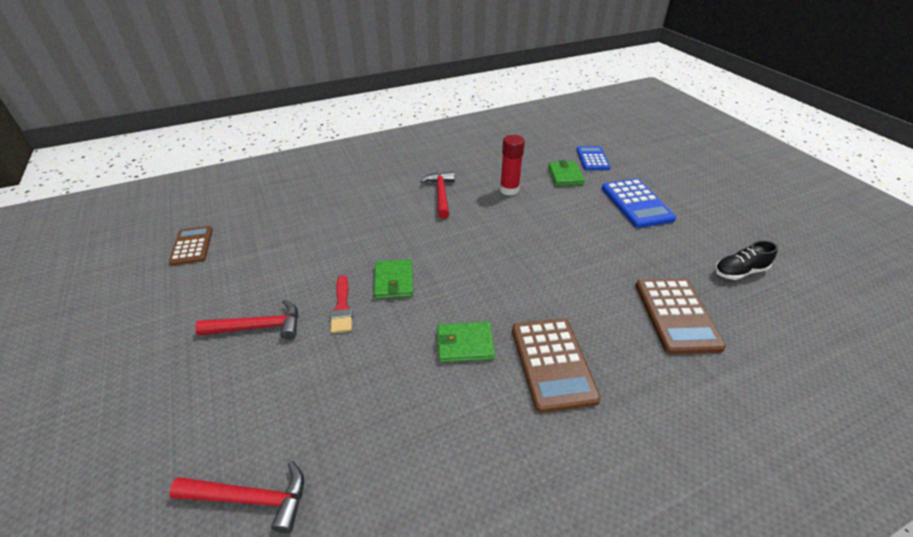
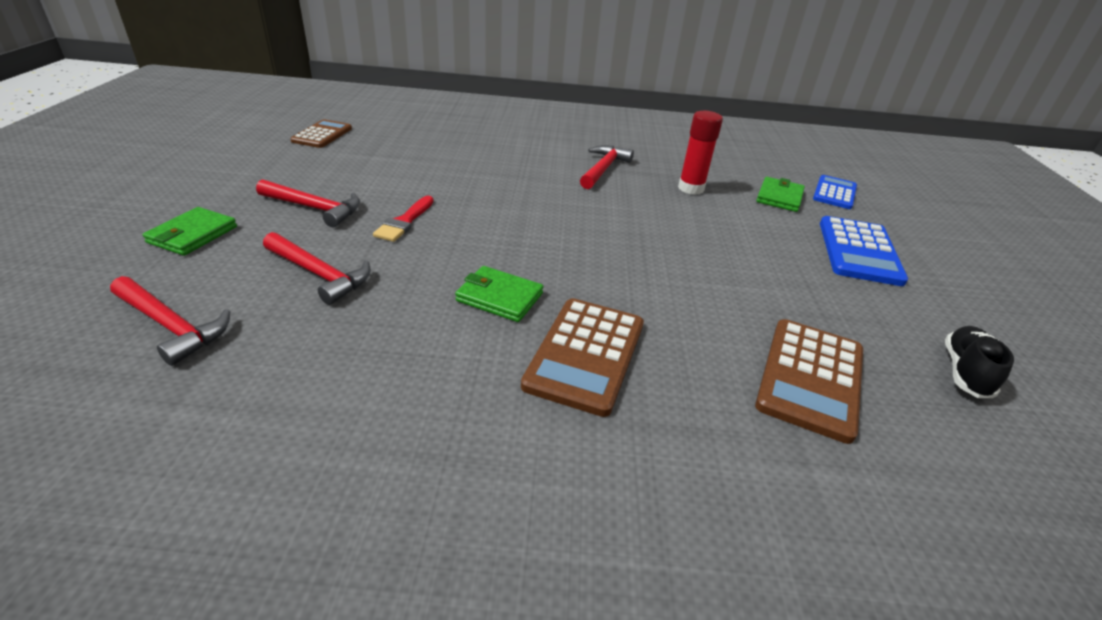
camera: 25 degrees right, 5 degrees down
(323, 389) = (320, 274): none -> red hammer
(394, 281) = (478, 220): green wallet -> green wallet (192, 235)
(739, 272) = (965, 372): black shoe -> black shoe turned 105 degrees clockwise

